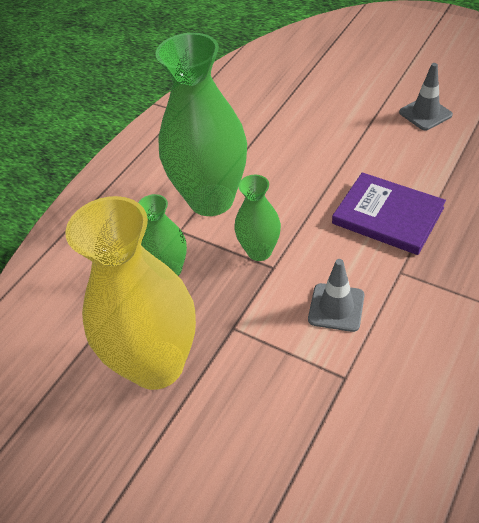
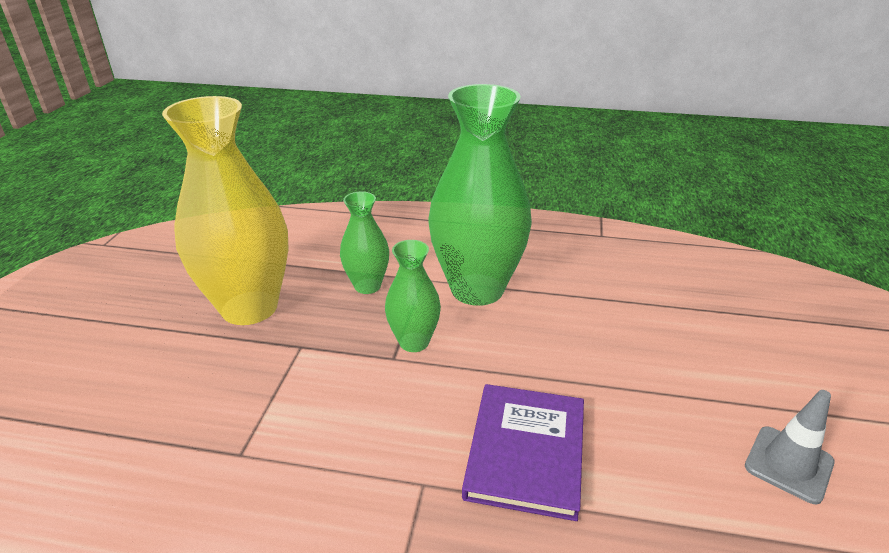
camera: 65 degrees right, 15 degrees down
(336, 307) = (345, 426): grey traffic cone -> none

